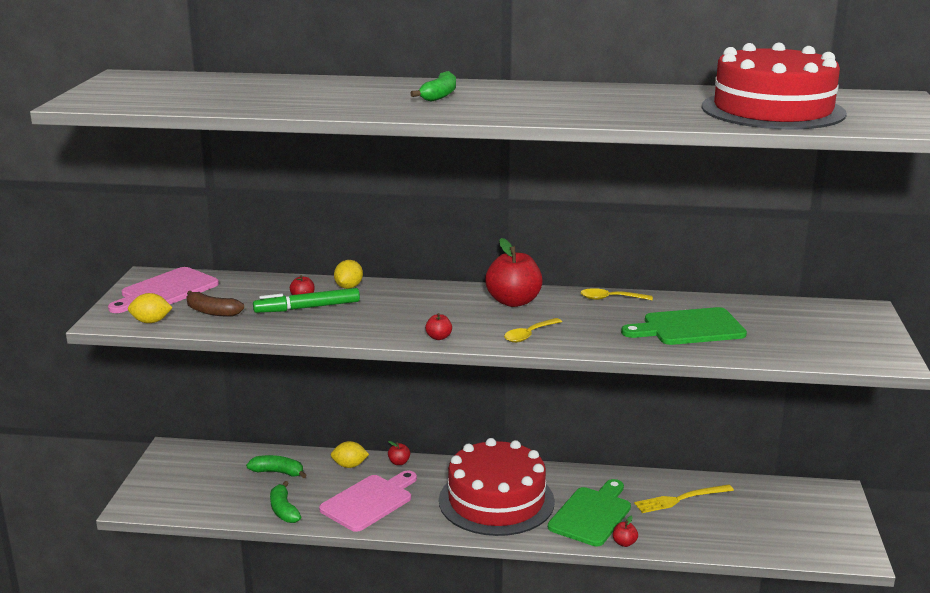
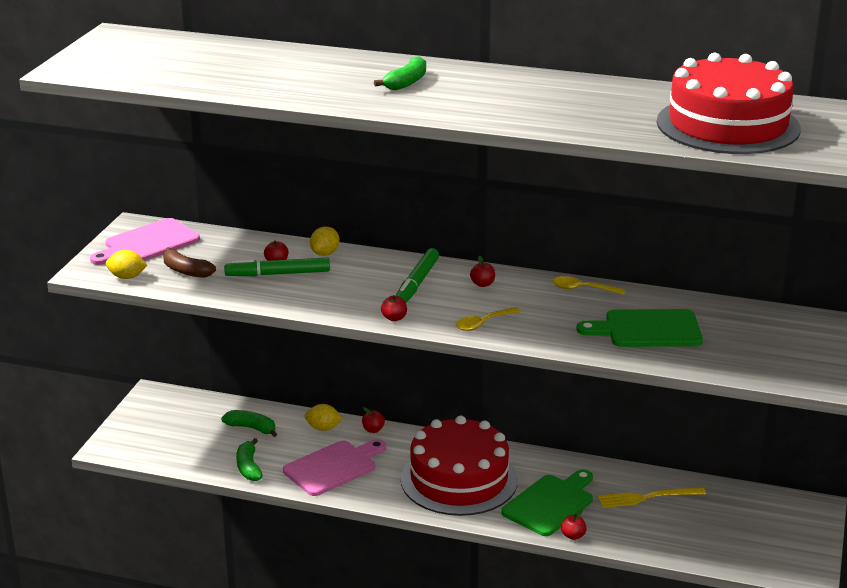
camera: 10 degrees right, 5 degrees up
(449, 306) = (417, 283): none -> green marker
(513, 301) = (482, 284): red apple -> red apple, size x0.44

